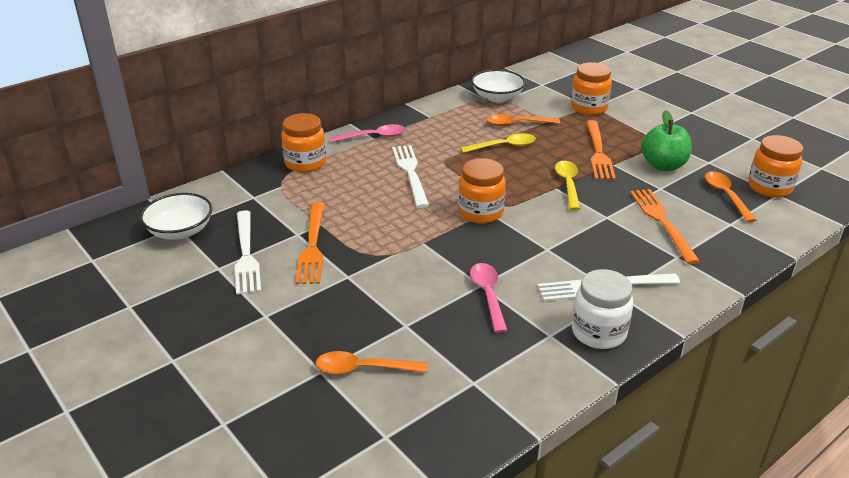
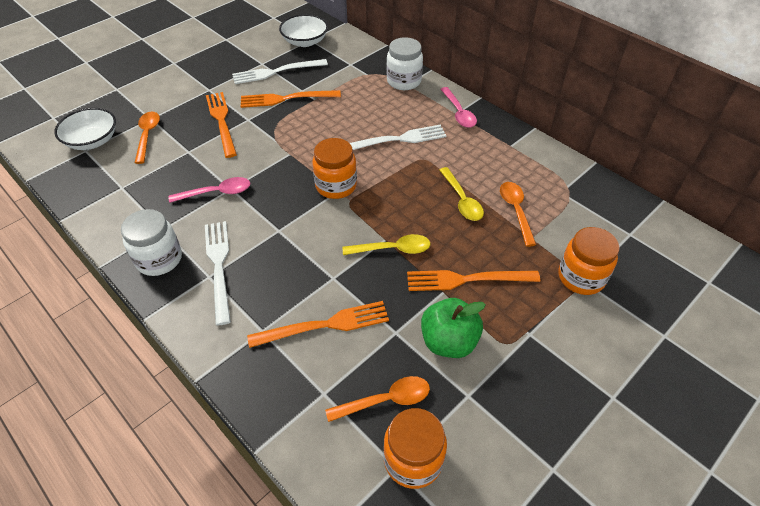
camera: 85 degrees right, 15 degrees up
(305, 163) = (404, 81): orange jar -> white jar
(346, 299) = (221, 121): none -> orange fork
(497, 97) = (576, 194): white bowl -> white bowl (92, 141)

